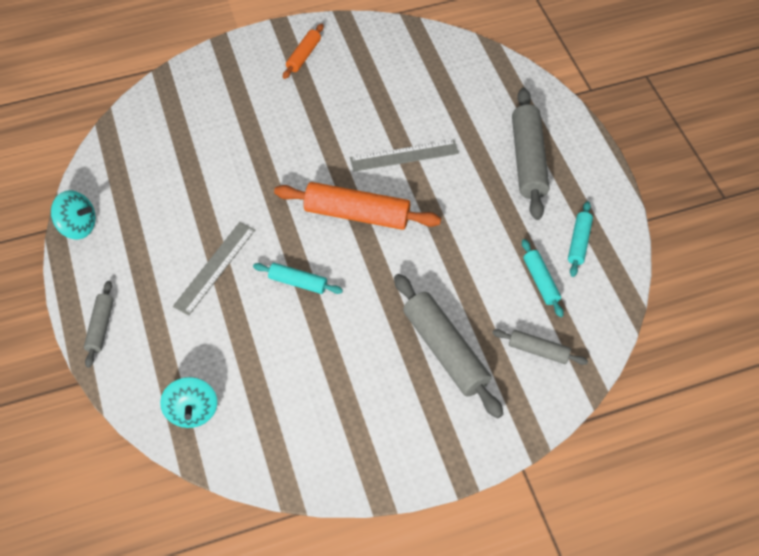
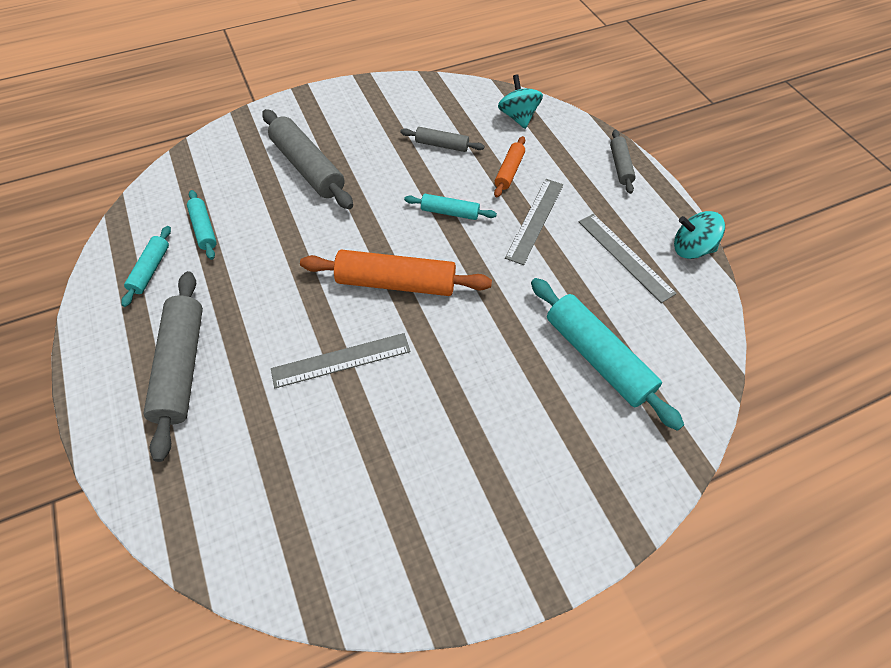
camera: 175 degrees right, 0 degrees up
(143, 223) = (625, 256): none -> grey ruler
(203, 143) = (597, 357): none -> turquoise rolling pin
(303, 55) = (498, 523): orange rolling pin -> orange rolling pin (509, 171)
(538, 350) = (222, 172): grey rolling pin -> grey rolling pin (442, 145)

